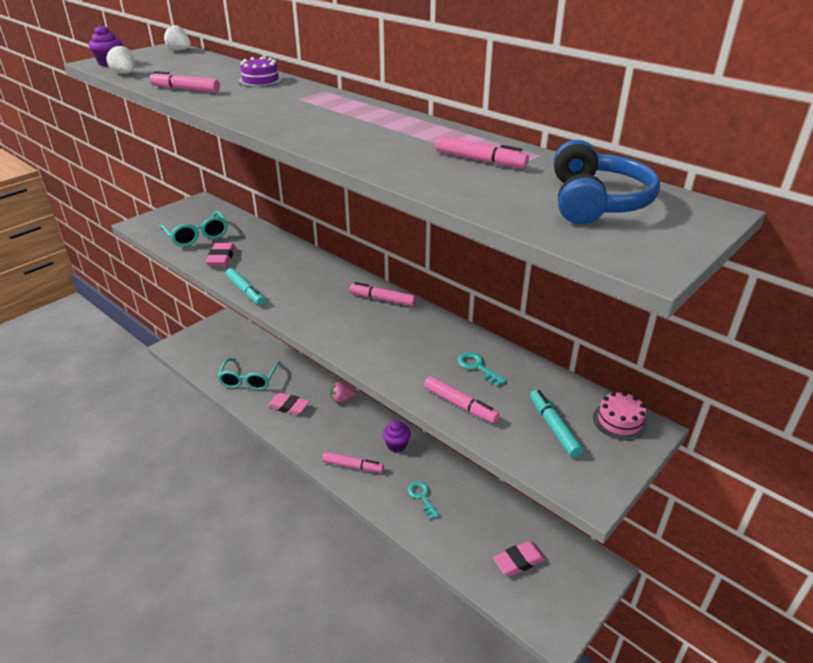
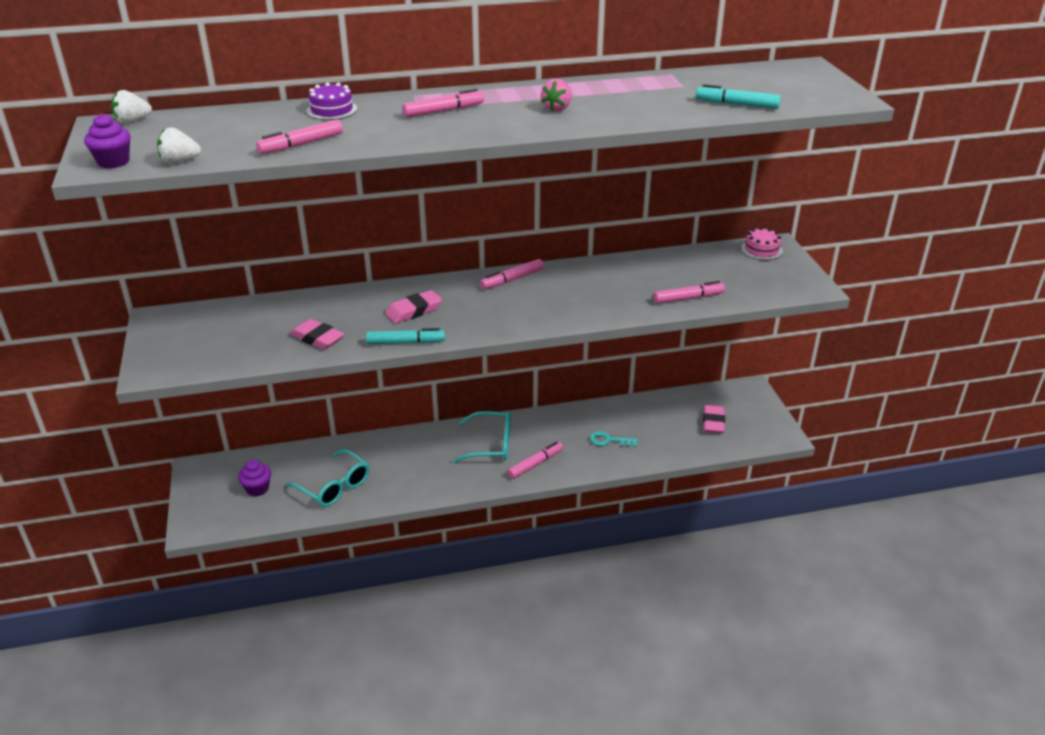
camera: 55 degrees left, 0 degrees up
(197, 236) = (244, 341): turquoise glasses -> turquoise glasses (491, 445)
(288, 406) = (410, 474): pink eraser -> pink eraser (414, 311)
(341, 399) = (439, 435): pink strawberry -> pink strawberry (557, 108)
(396, 445) = (536, 428): purple cupcake -> purple cupcake (257, 488)
(478, 367) = (652, 274): turquoise key -> none
(480, 160) = (658, 91): pink marker -> pink marker (443, 111)
(553, 427) = (745, 274): turquoise marker -> turquoise marker (737, 104)
(596, 202) = (764, 84): blue headphones -> none

